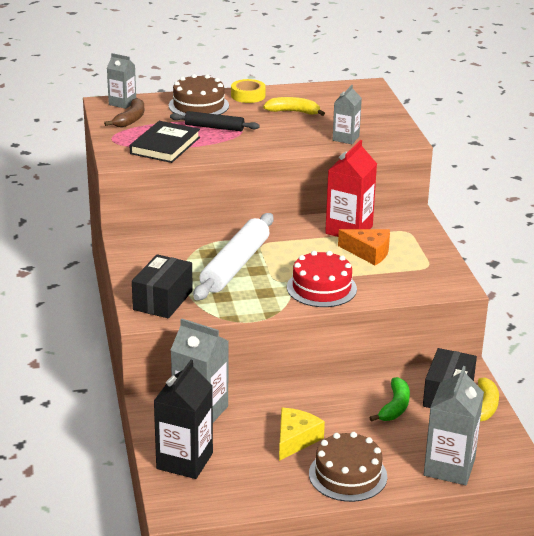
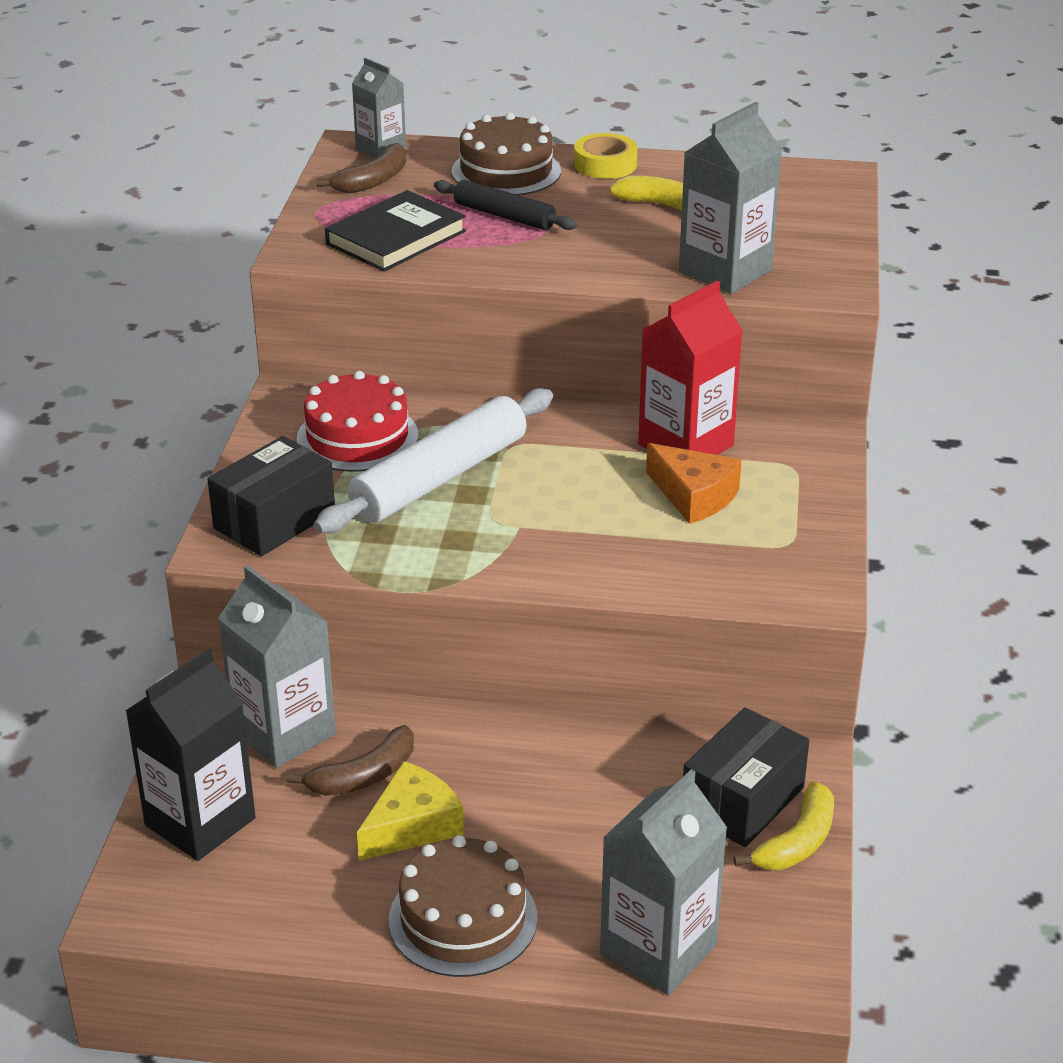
camera: 20 degrees right, 5 degrees up
(255, 422) = (363, 776): none -> brown banana
(321, 288) = (563, 550): red cake -> red cake (357, 437)
(346, 138) = (725, 271): grey carton -> grey carton, size x1.67
(395, 407) = (629, 802): green banana -> none

